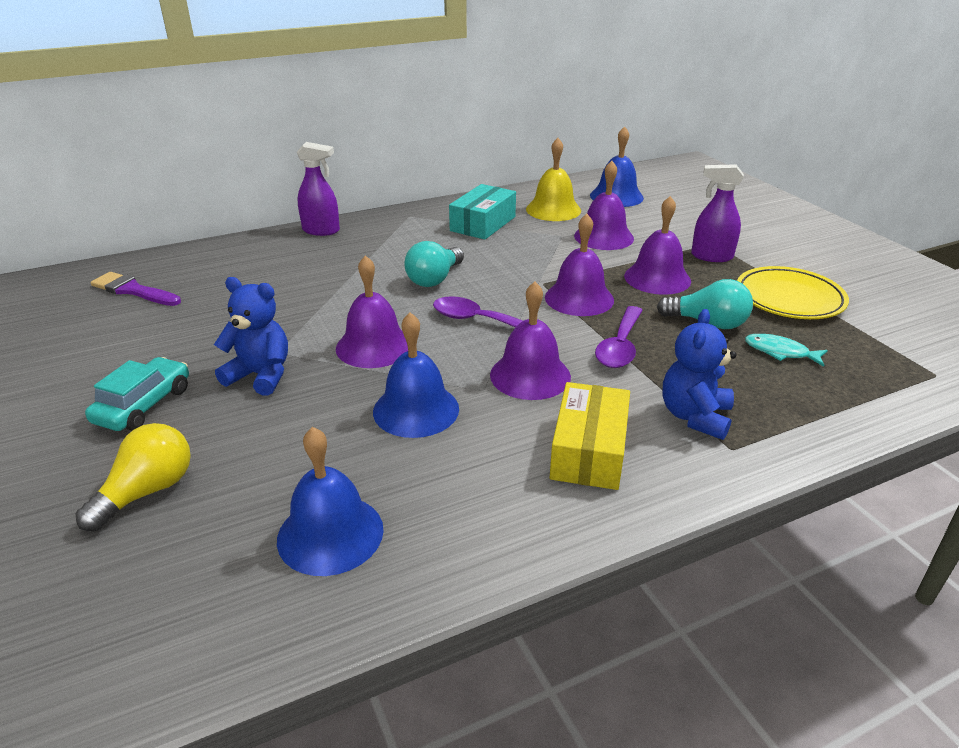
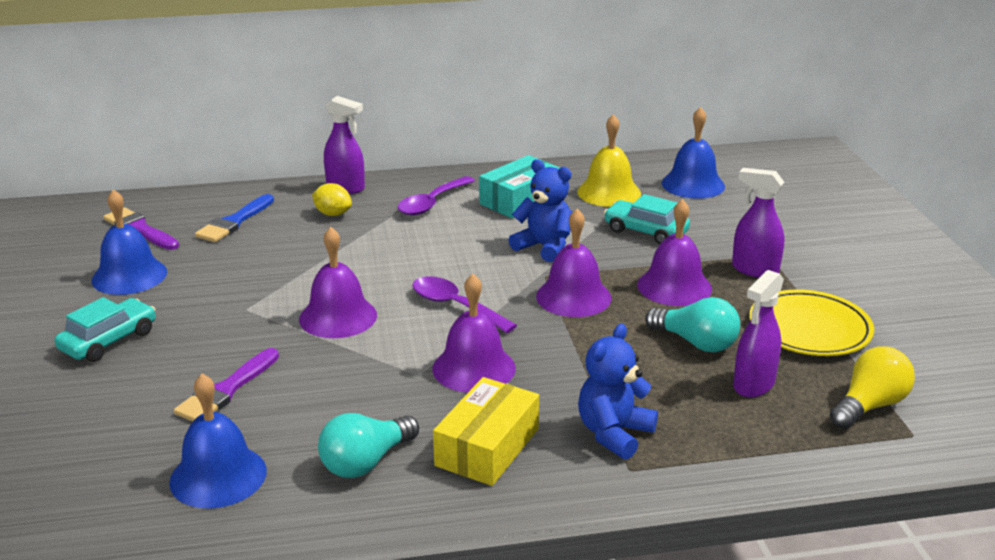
camera: 15 degrees right, 5 degrees down
(147, 491) = (84, 415): yellow light bulb -> yellow light bulb (869, 406)
(228, 272) = (234, 222): none -> blue brush
(260, 375) = (220, 329): blue teddy bear -> blue teddy bear (544, 247)
(295, 437) = (226, 390): none -> purple brush
(321, 254) = (333, 214): none -> yellow lemon
(416, 410) = (346, 383): blue bell -> blue bell (129, 276)
(434, 279) = (434, 256): turquoise light bulb -> turquoise light bulb (366, 462)
(603, 237) = (645, 231): purple bell -> turquoise car
(620, 346) = (584, 353): purple spoon -> purple spoon (432, 203)
(780, 352) = (753, 385): turquoise fish -> purple spray bottle

